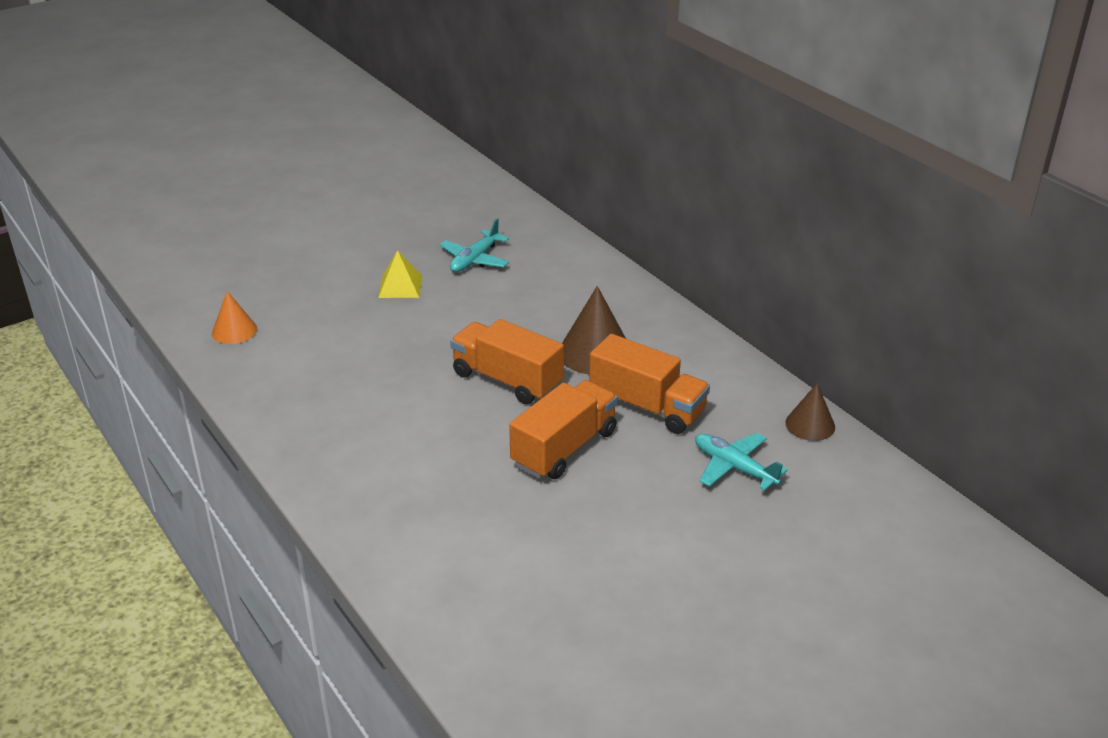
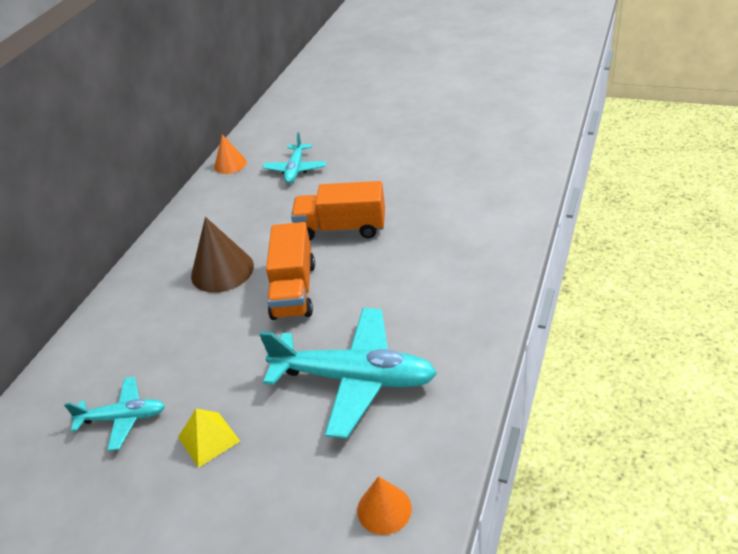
camera: 120 degrees left, 5 degrees up
(355, 366) = (354, 379): none -> turquoise plane
(647, 407) = (267, 220): orange truck -> none
(810, 424) = (230, 164): brown cone -> orange cone

